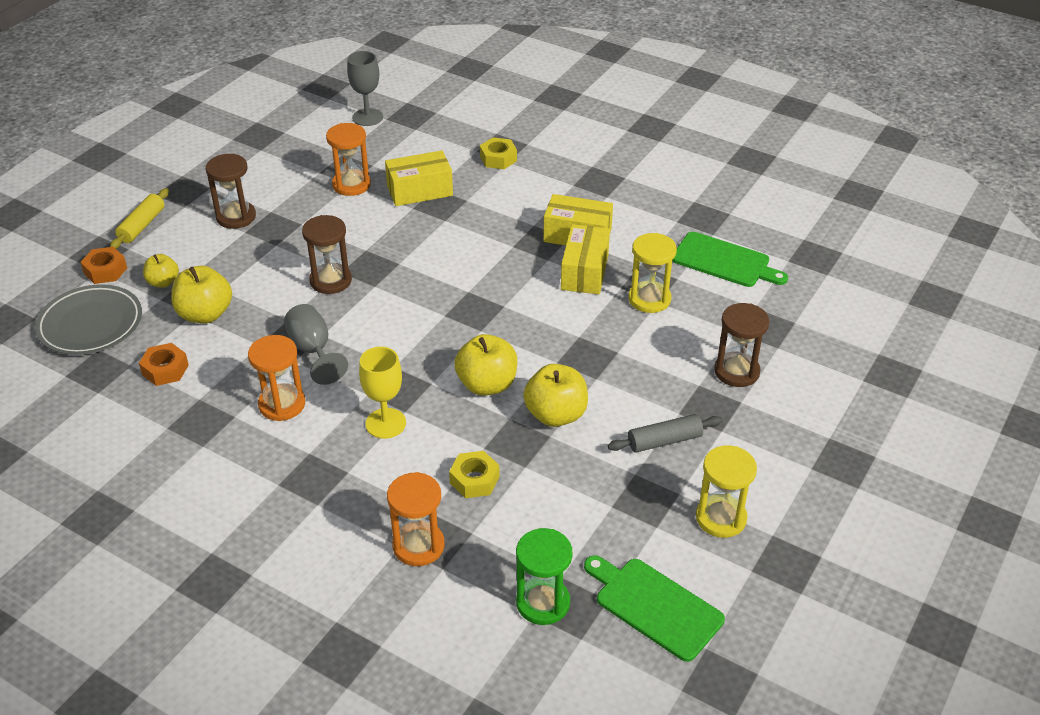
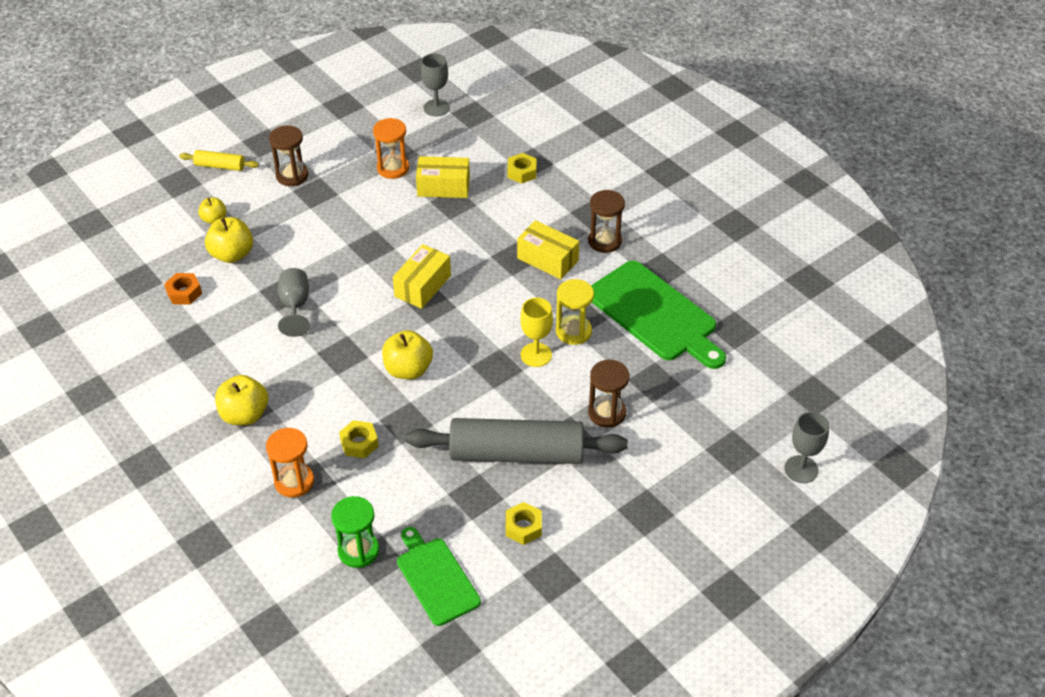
camera: 20 degrees right, 5 degrees up
(90, 324) = (148, 241): grey plate -> none
(105, 271) = (178, 199): orange nut -> none
(142, 225) = (220, 166): yellow rolling pin -> yellow rolling pin turned 60 degrees clockwise
(282, 404) = (252, 344): orange hourglass -> none
(330, 281) = (336, 250): brown hourglass -> brown hourglass (604, 241)
(385, 423) = (318, 380): yellow goblet -> yellow goblet (536, 355)
(556, 415) = (446, 409): yellow apple -> yellow apple (245, 415)
(584, 272) = (535, 293): yellow box -> yellow box (422, 286)
(664, 441) = (516, 454): grey rolling pin -> grey rolling pin, size x2.22
(721, 518) = (523, 527): yellow hourglass -> yellow nut
(724, 261) = (654, 314): green cutting board -> green cutting board, size x1.61
(973, 373) = (801, 469): none -> grey goblet

